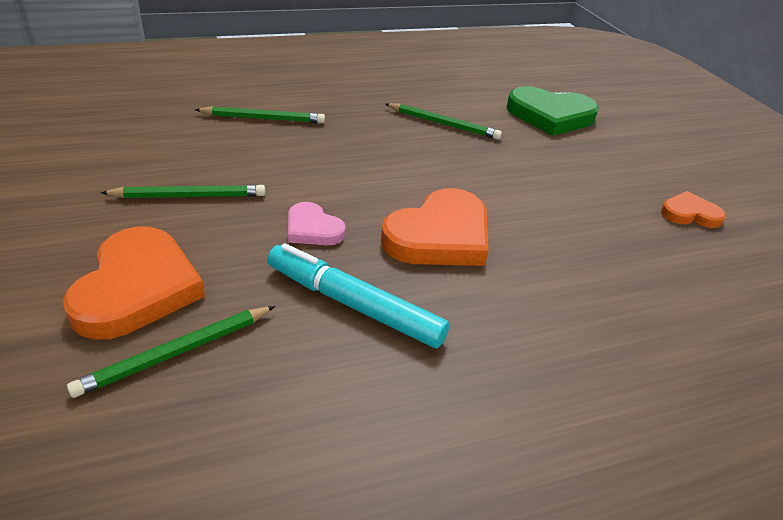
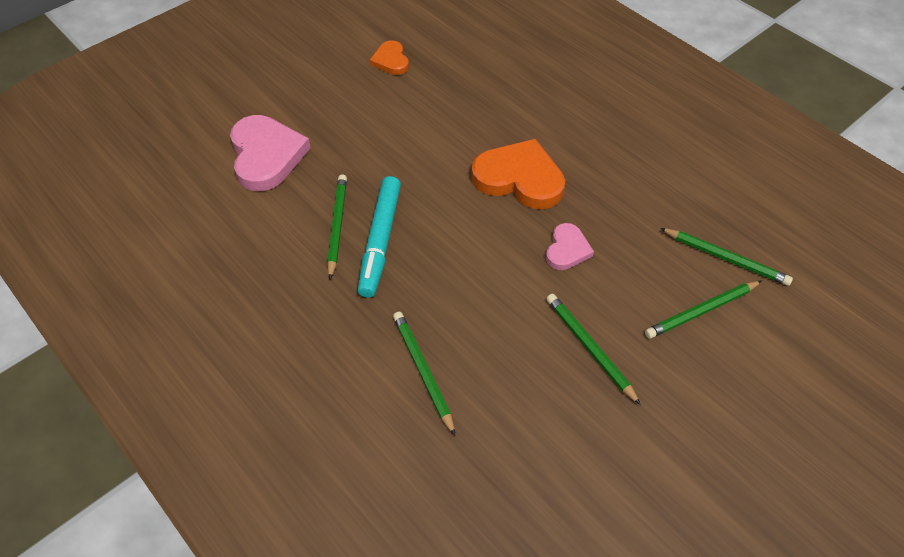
camera: 110 degrees left, 15 degrees up
(137, 288) = (701, 311): orange heart -> green pencil
(354, 305) = (622, 197): turquoise marker -> turquoise marker (380, 240)
(550, 116) = (266, 155): green heart -> pink heart

